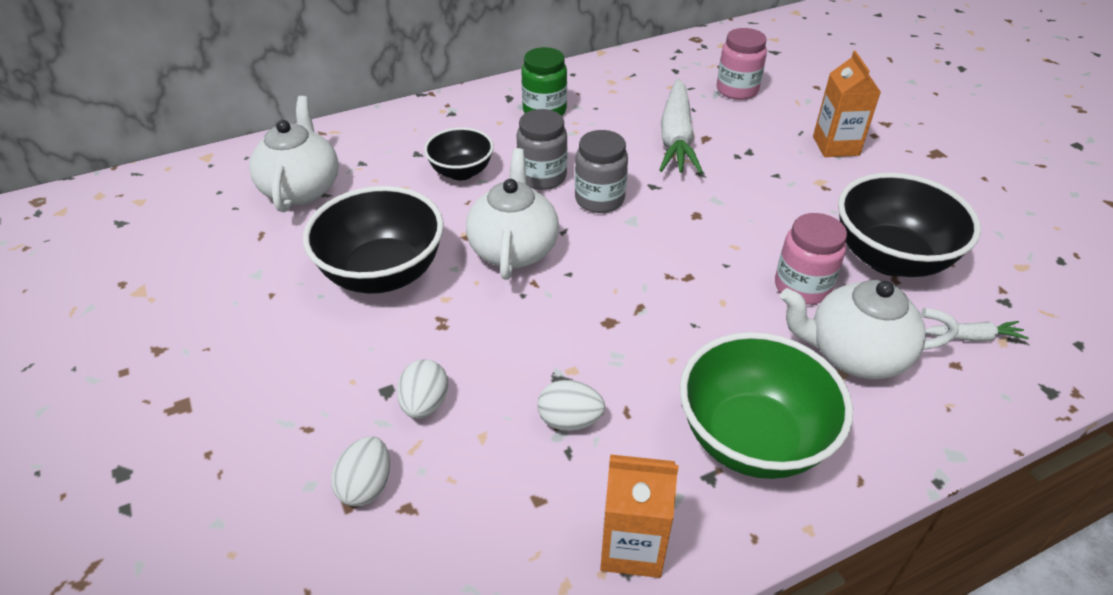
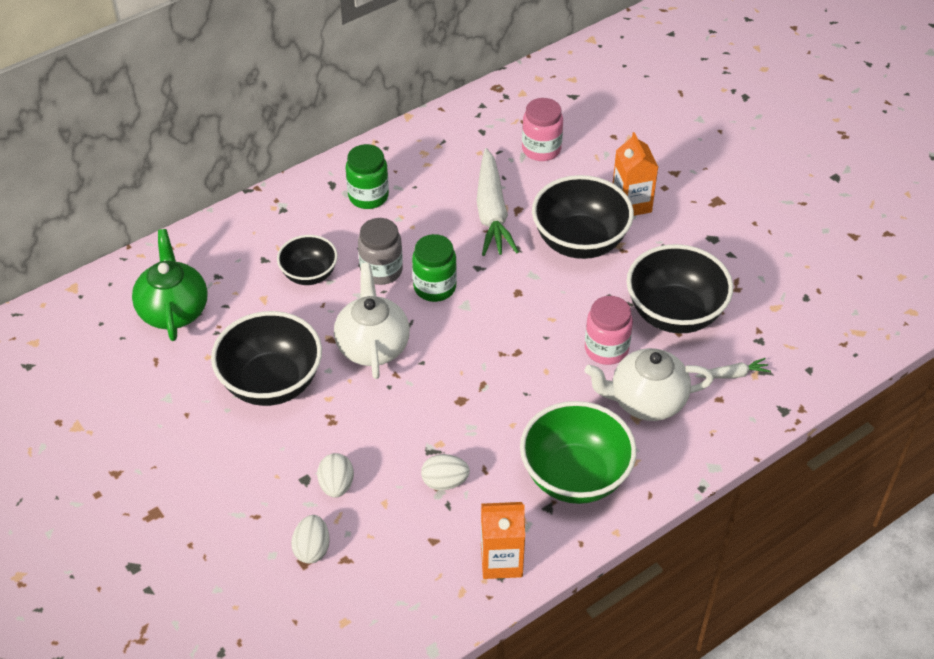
camera: 10 degrees left, 5 degrees up
(301, 188) = (173, 310): white teapot -> green teapot
(599, 199) = (434, 287): grey jar -> green jar
(774, 174) = (580, 242): none -> black bowl

